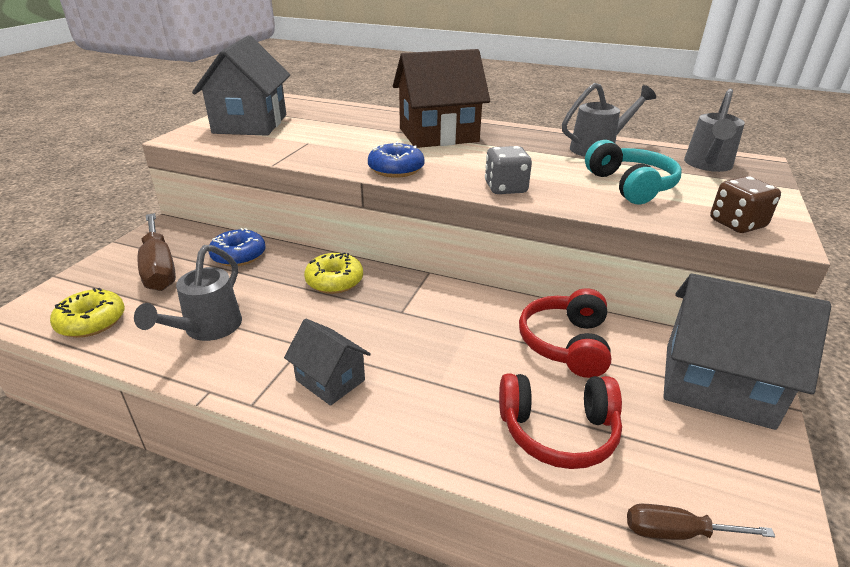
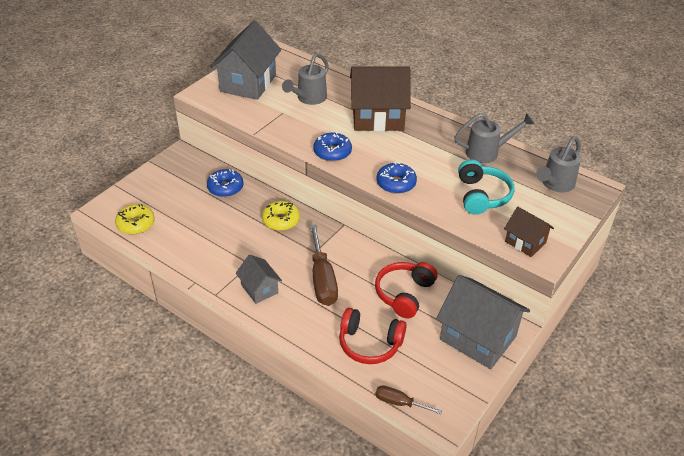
camera: 15 degrees right, 10 degrees up
(159, 268) = (175, 189): brown screwdriver -> brown screwdriver (322, 279)
(207, 329) = (199, 242): grey watering can -> grey watering can (309, 98)
(505, 188) = (396, 183): grey dice -> blue donut
(737, 224) = (525, 242): brown dice -> brown house

